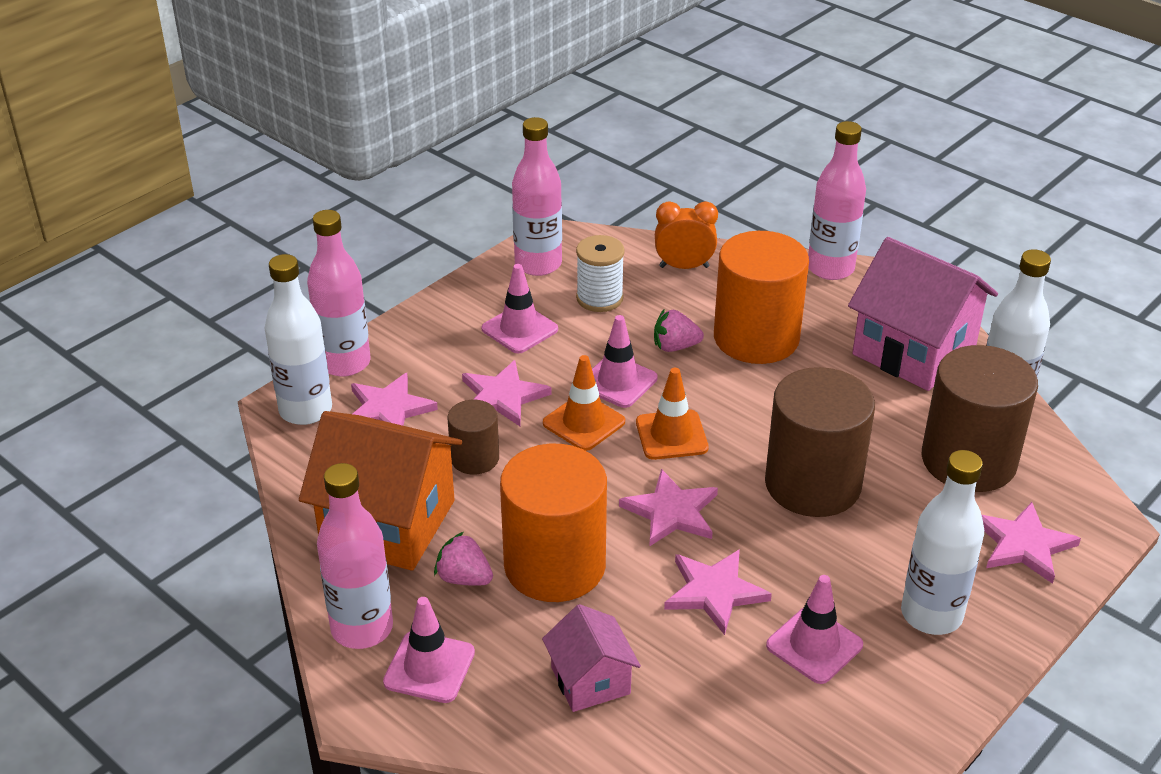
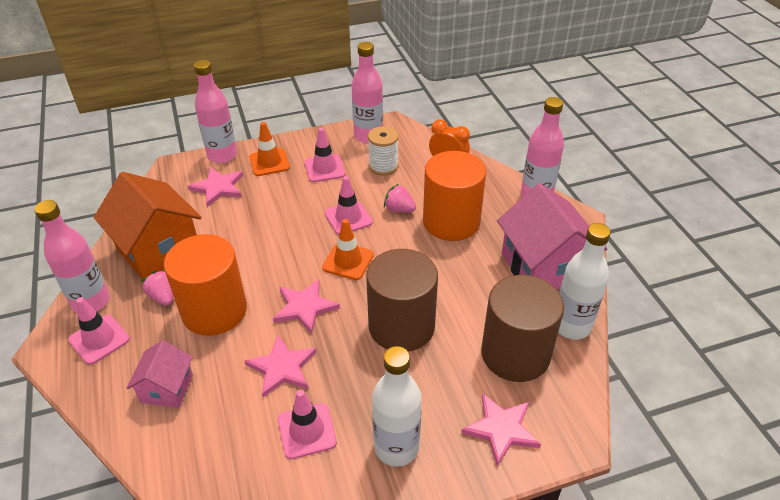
camera: 30 degrees right, 5 degrees up
(305, 410) = (180, 173): white bottle -> none
(475, 458) = (233, 231): brown cylinder -> none
(502, 397) = (280, 203): pink star -> none
(584, 422) = (308, 234): orange traffic cone -> orange traffic cone (269, 162)

